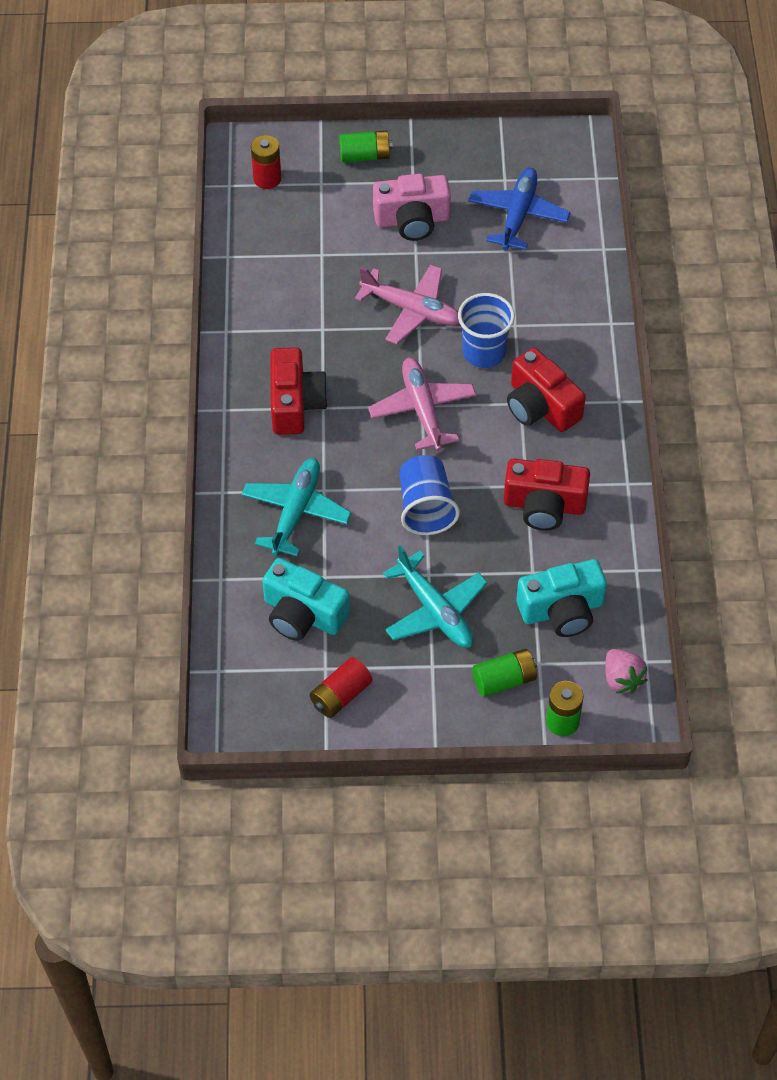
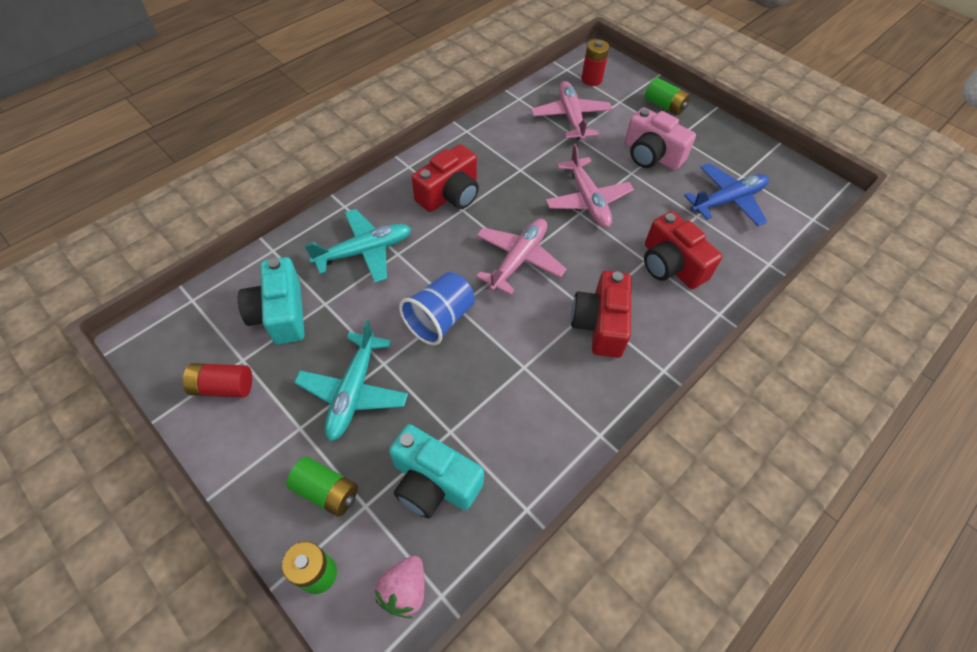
camera: 45 degrees right, 0 degrees up
(299, 237) = (571, 117): none -> pink plane
(484, 352) = (603, 259): blue cup -> none
(544, 505) = (518, 392): red camera -> red camera (671, 265)

